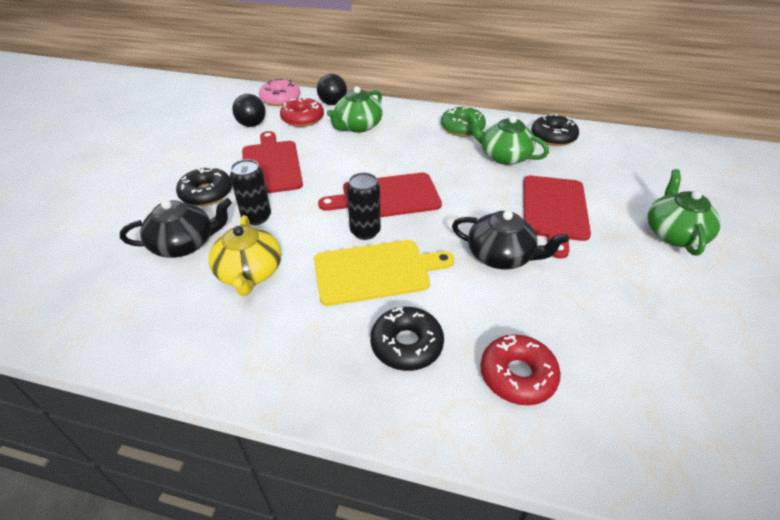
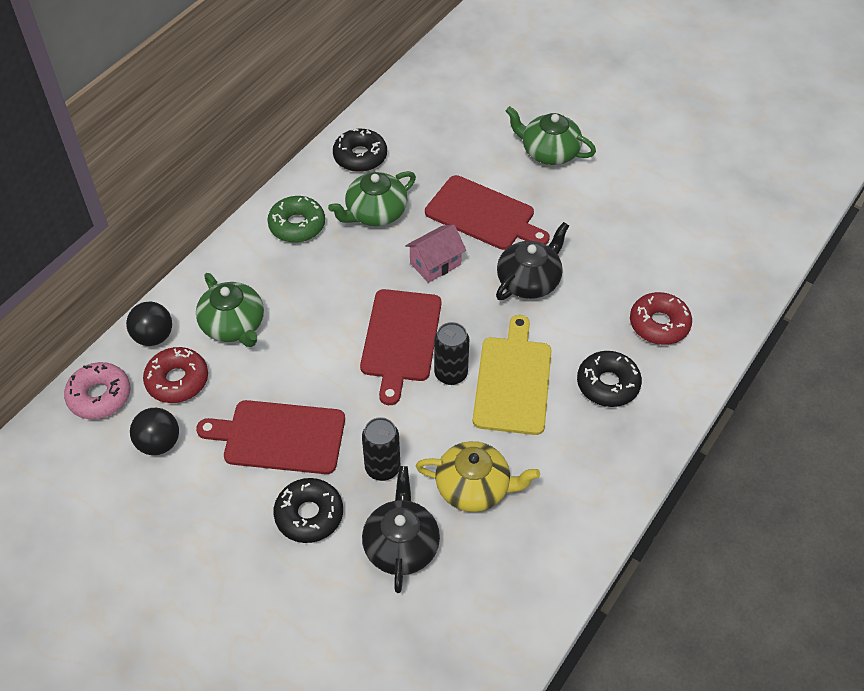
camera: 70 degrees left, 10 degrees up
(476, 197) = (435, 264): none -> pink house

